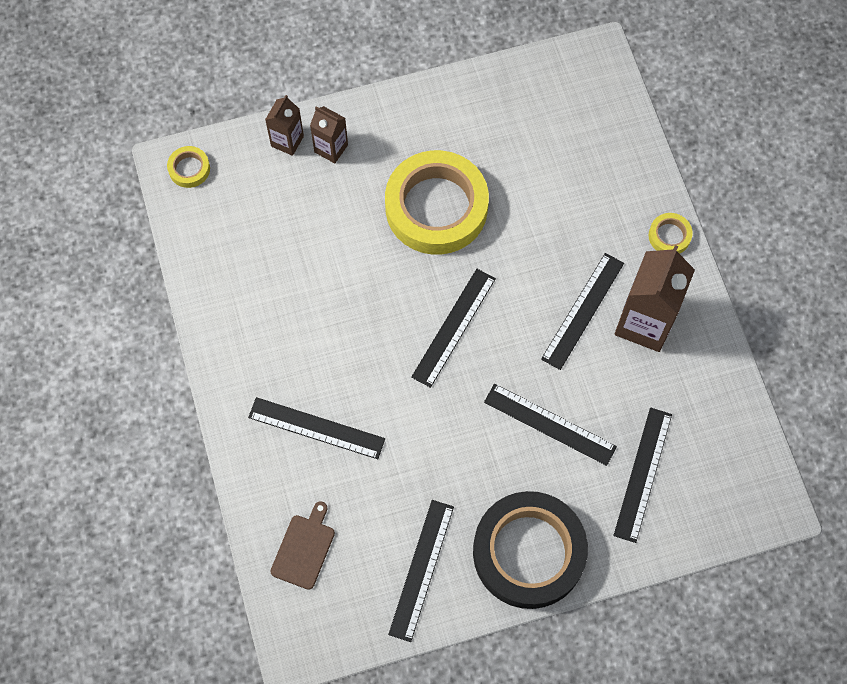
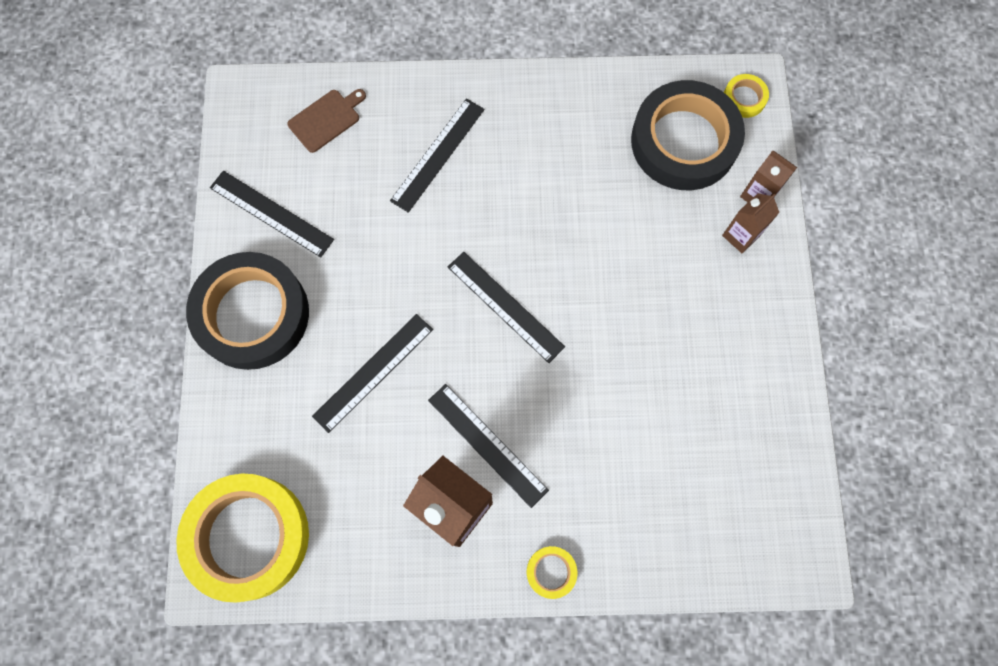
camera: 105 degrees right, 5 degrees up
(247, 211) = (684, 141): none -> black tape
(304, 549) = (326, 119): brown cutting board -> brown cutting board turned 75 degrees counterclockwise
(436, 207) = (646, 324): yellow tape -> yellow tape (248, 537)
(643, 474) = (291, 451): black ruler -> none

